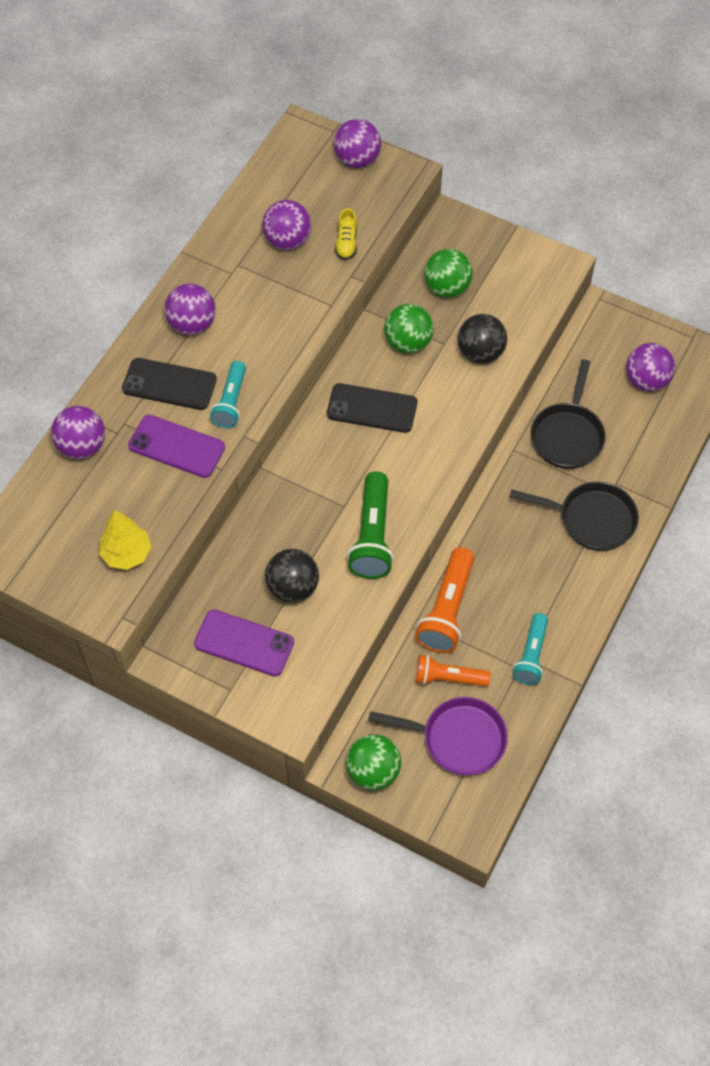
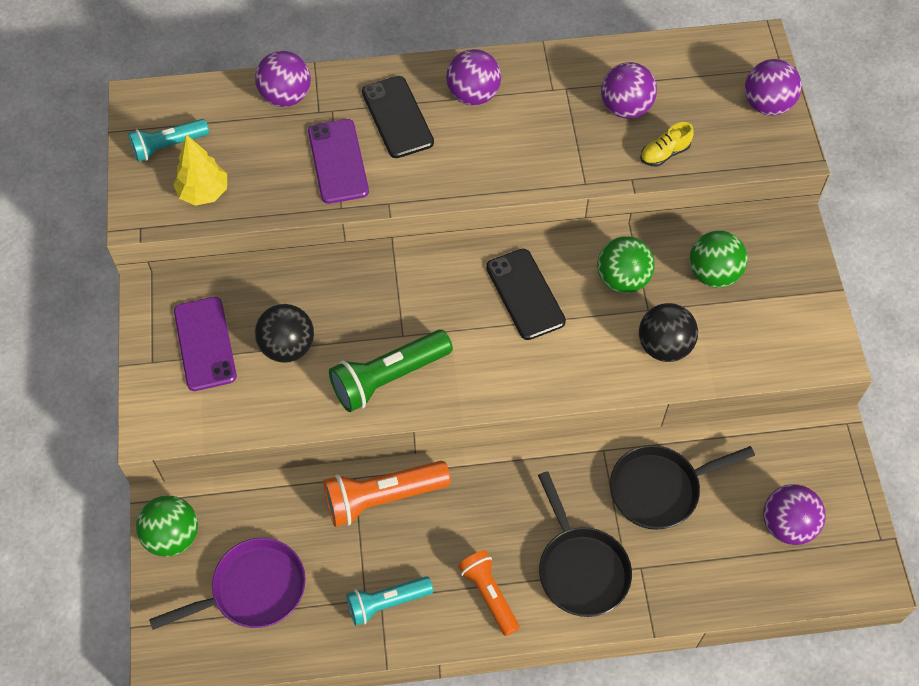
camera: 55 degrees right, 0 degrees up
(231, 402) = (416, 172): turquoise flashlight -> turquoise flashlight (168, 146)
(448, 678) = (311, 542): orange flashlight -> orange flashlight (489, 595)
(458, 739) = (253, 590): purple pan -> purple pan turned 90 degrees counterclockwise

